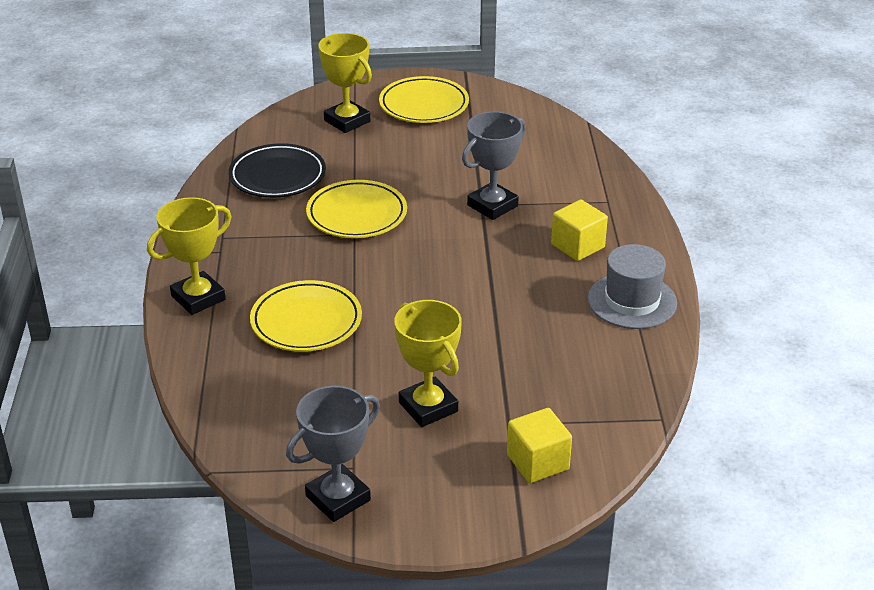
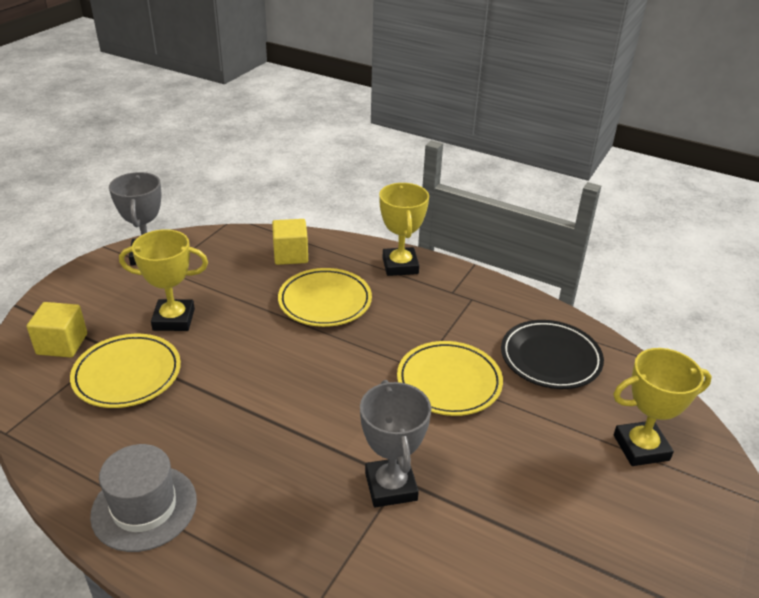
camera: 120 degrees right, 0 degrees up
(424, 105) = (654, 535): yellow plate -> yellow plate (127, 375)
(577, 246) = (264, 518): yellow cube -> yellow cube (291, 255)

